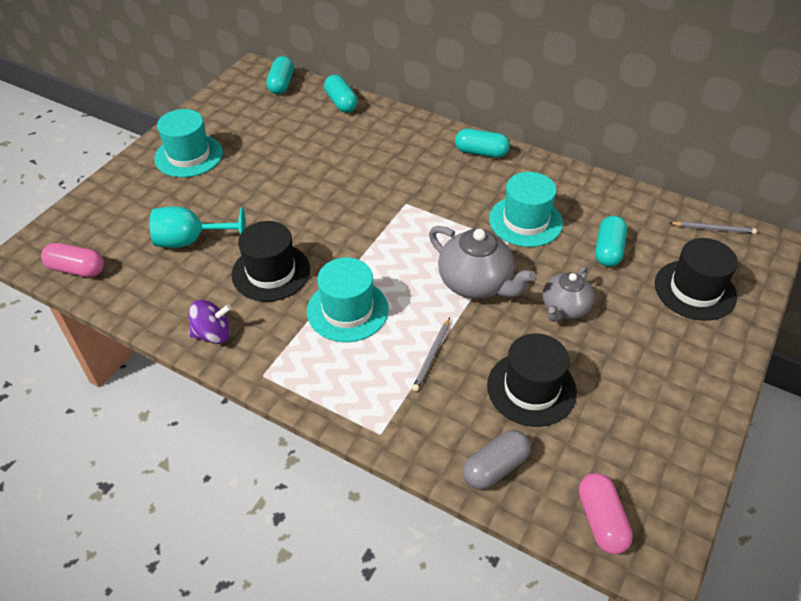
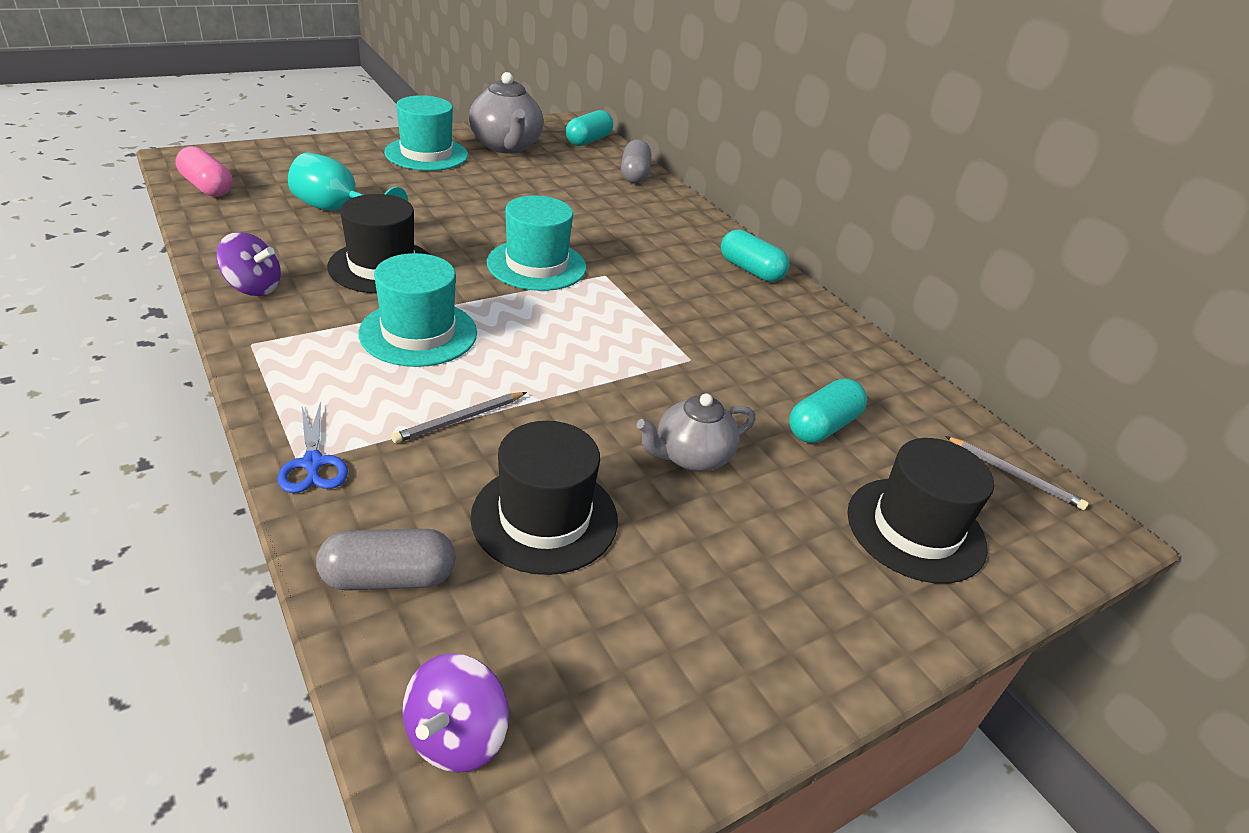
camera: 25 degrees right, 10 degrees down
(341, 103) = (634, 174): turquoise capsule -> grey capsule
(388, 429) = (313, 463): none -> blue scissors
(476, 283) = (601, 378): grey teapot -> grey teapot (506, 146)
(525, 221) = (737, 350): turquoise hat -> turquoise hat (536, 265)
(601, 520) = (456, 736): pink capsule -> purple spinning top

